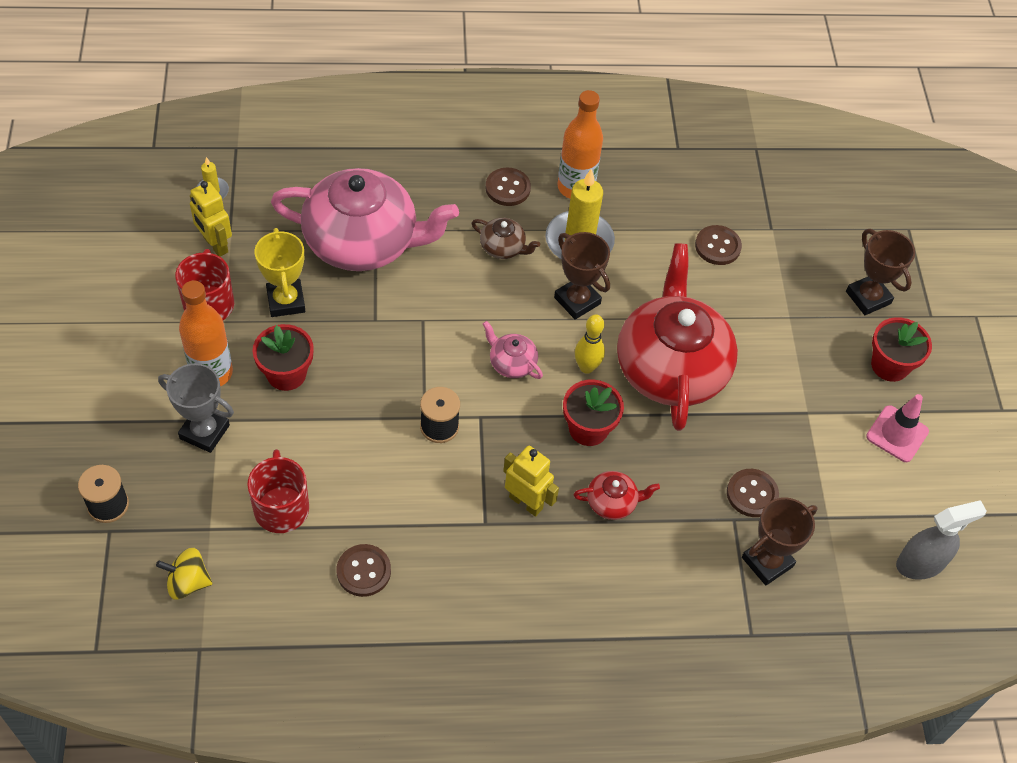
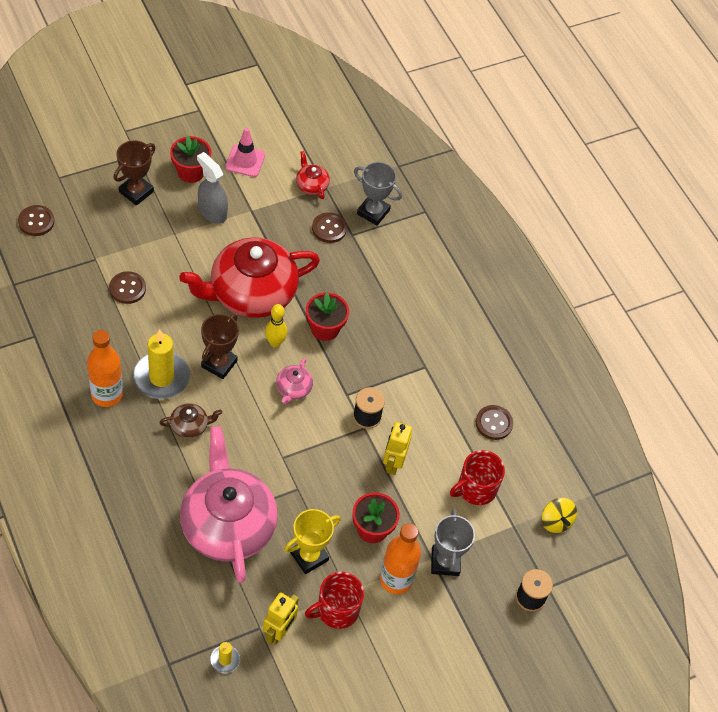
camera: 115 degrees left, 0 degrees up
(503, 247) = (190, 426): brown teapot -> brown teapot turned 75 degrees clockwise
(507, 188) = (128, 441): brown button -> brown button (36, 221)
(526, 502) = (398, 348): yellow robot -> yellow robot (393, 463)
(612, 502) = (373, 301): red teapot -> red teapot (311, 185)
(767, 562) = (373, 212): brown trophy -> grey trophy
(920, 563) = (334, 138): grey spray bottle -> grey spray bottle (212, 212)

